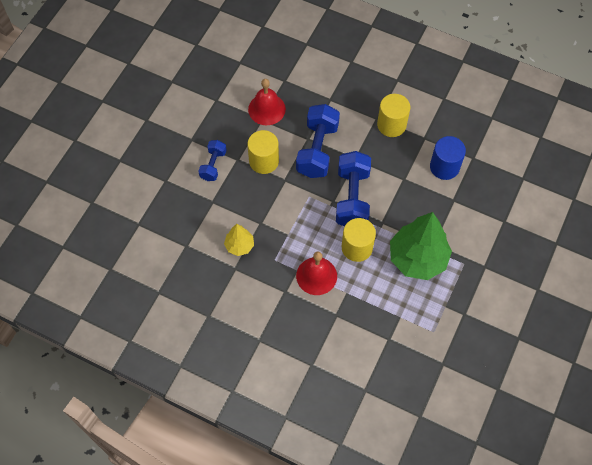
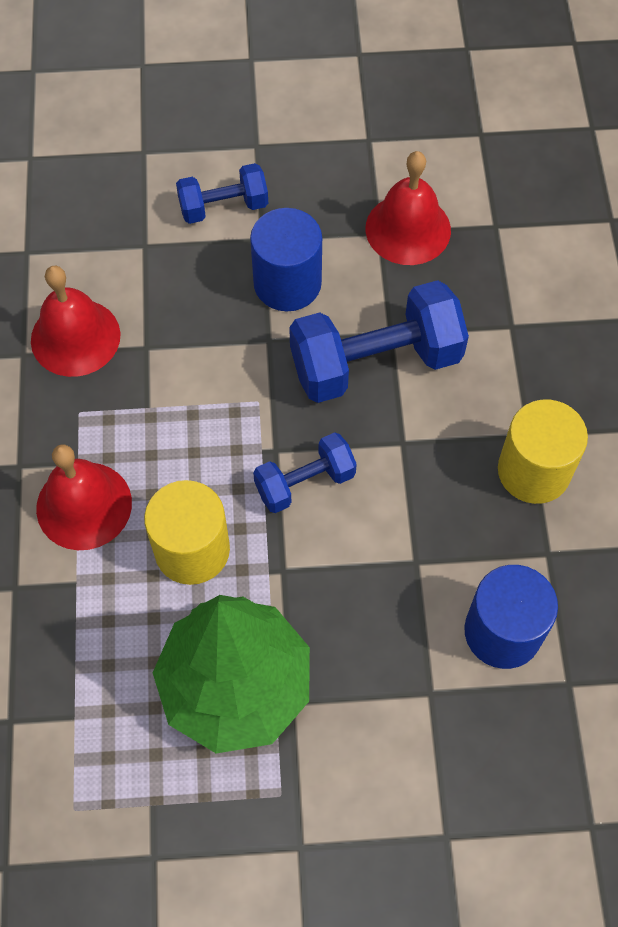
camera: 60 degrees right, 0 degrees up
(239, 246) = (75, 337): yellow tree -> red bell
(264, 161) = (287, 283): yellow cylinder -> blue cylinder
(352, 198) = (305, 483): blue dumbbell -> blue dumbbell, size x0.56

